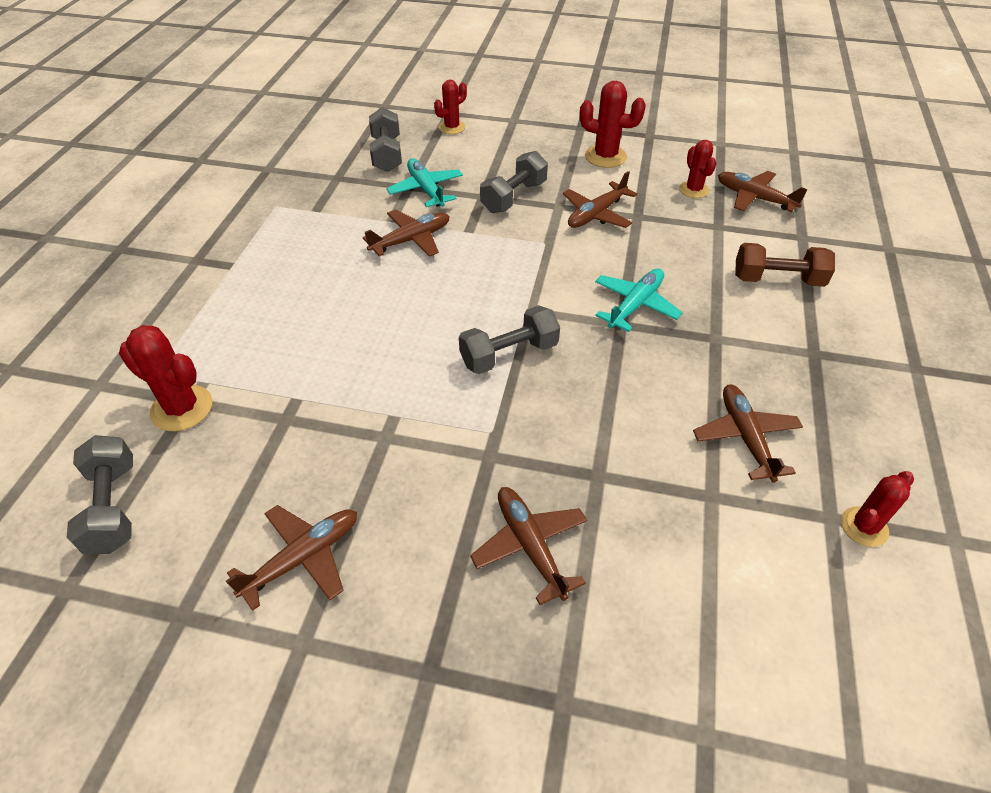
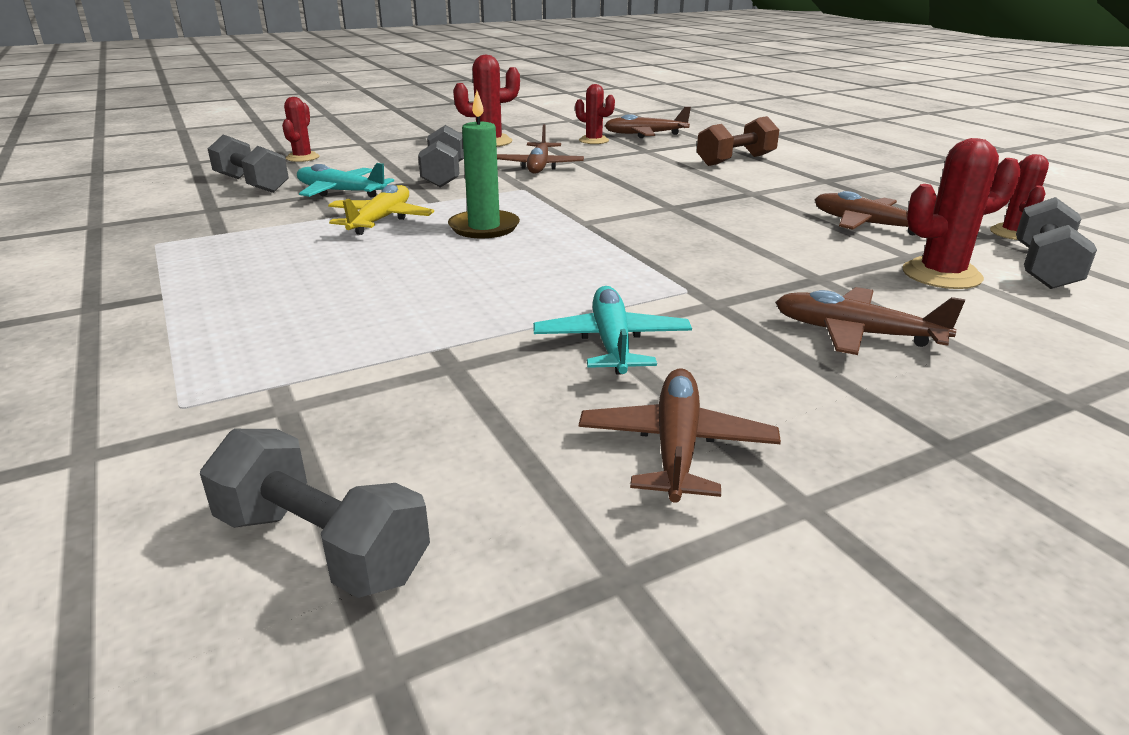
camera: 40 degrees left, 20 degrees down
(182, 408) = (282, 416): red cactus -> red cactus (941, 275)
(411, 240) = (380, 220): brown plane -> yellow plane
(460, 282) = (484, 227): none -> green candle
(509, 354) = (613, 248): grey dumbbell -> grey dumbbell (1043, 268)
(635, 305) = (663, 196): turquoise plane -> turquoise plane (611, 343)

